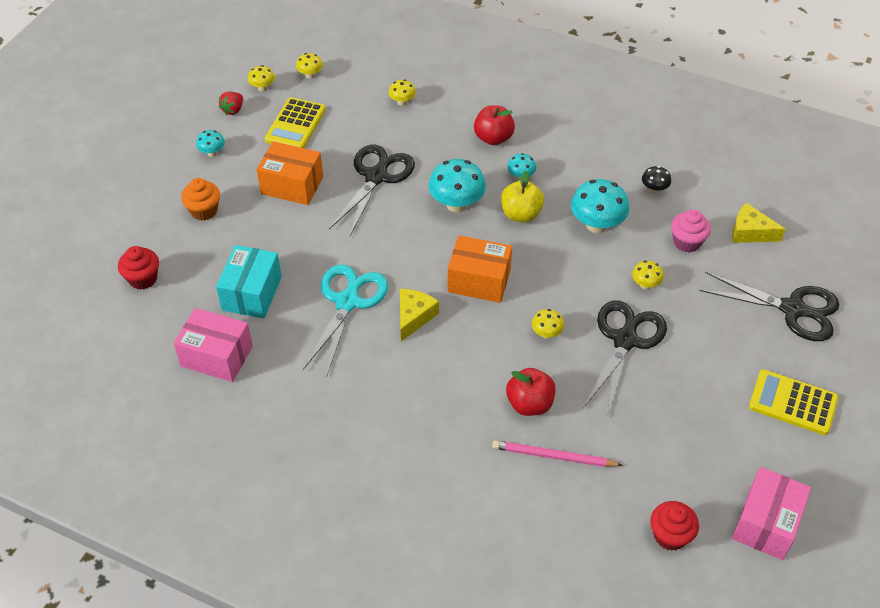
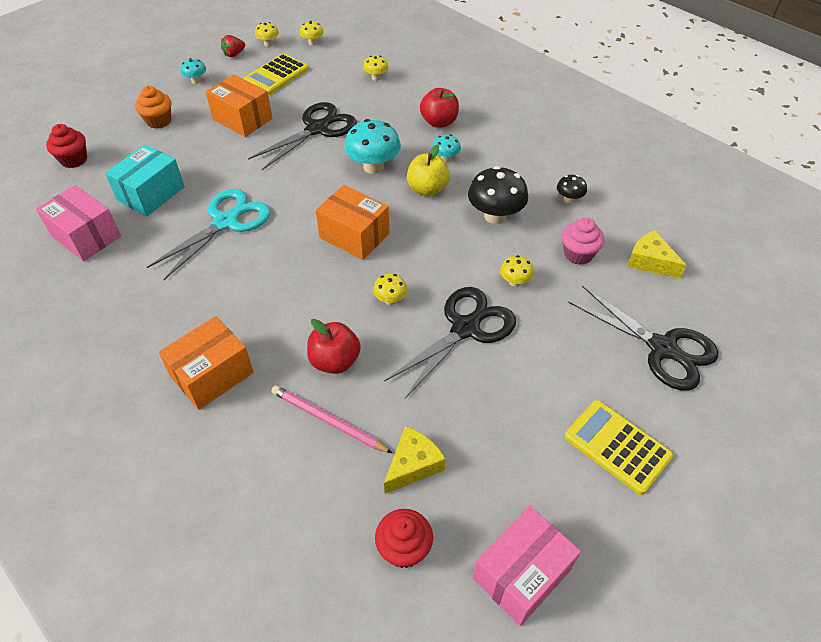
camera: 20 degrees right, 0 degrees up
(414, 317) = (276, 250): yellow cheese -> yellow cheese (413, 465)
(429, 449) = (212, 375): none -> orange box
(597, 225) = (495, 216): turquoise mushroom -> black mushroom

